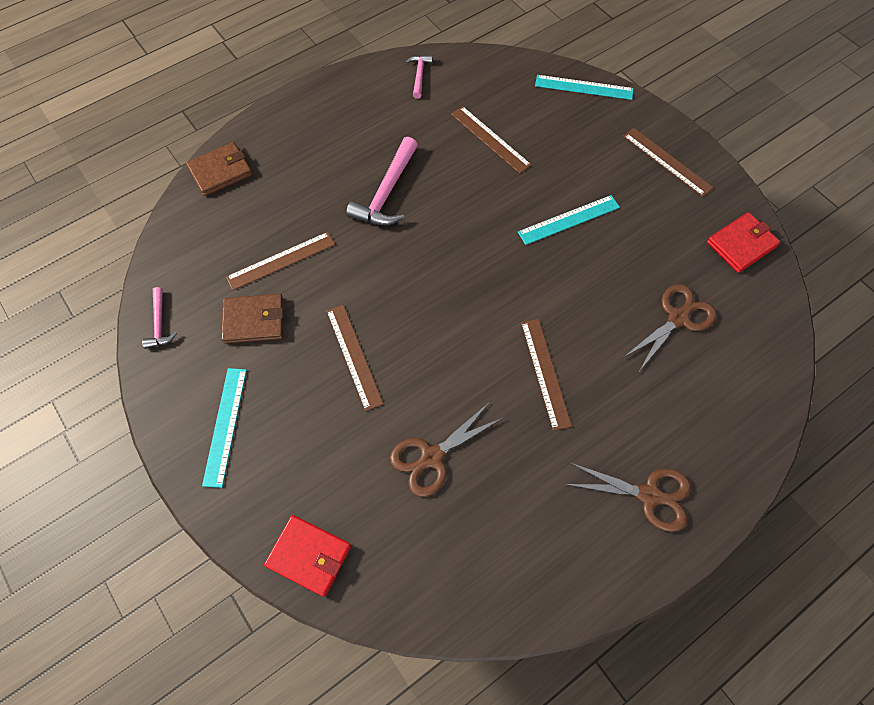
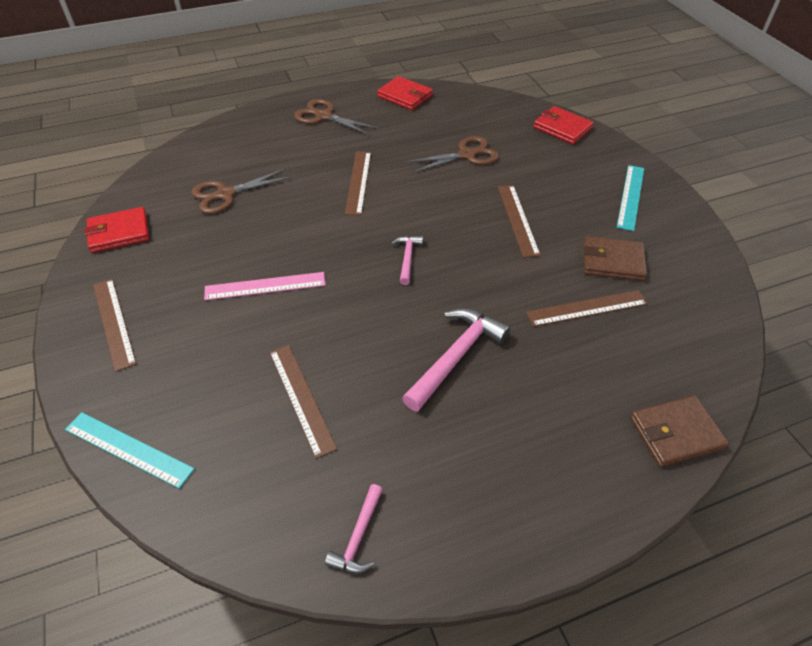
camera: 165 degrees left, 15 degrees down
(159, 324) = (709, 276): pink hammer -> pink hammer (407, 258)
(556, 583) = (405, 96): none -> red wallet
(569, 220) = (265, 286): turquoise ruler -> pink ruler

